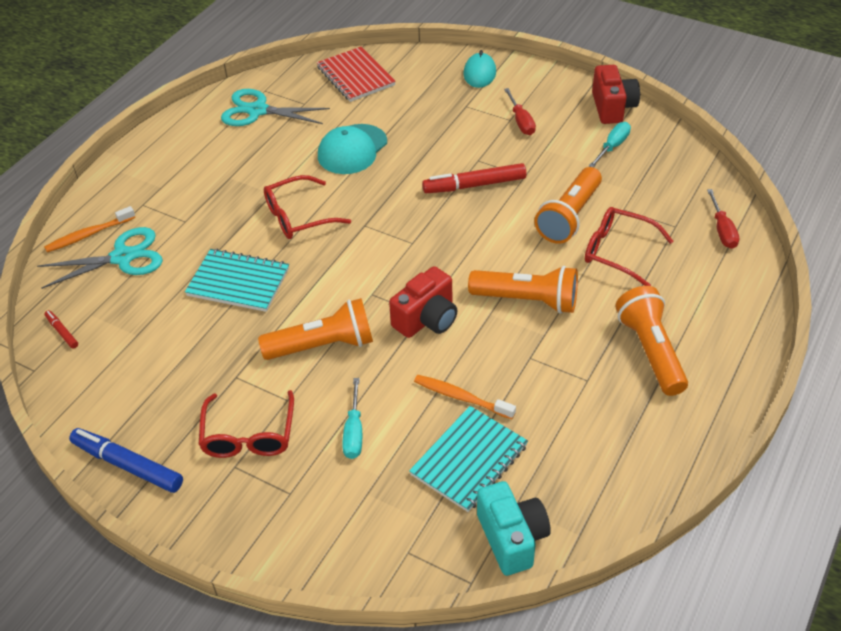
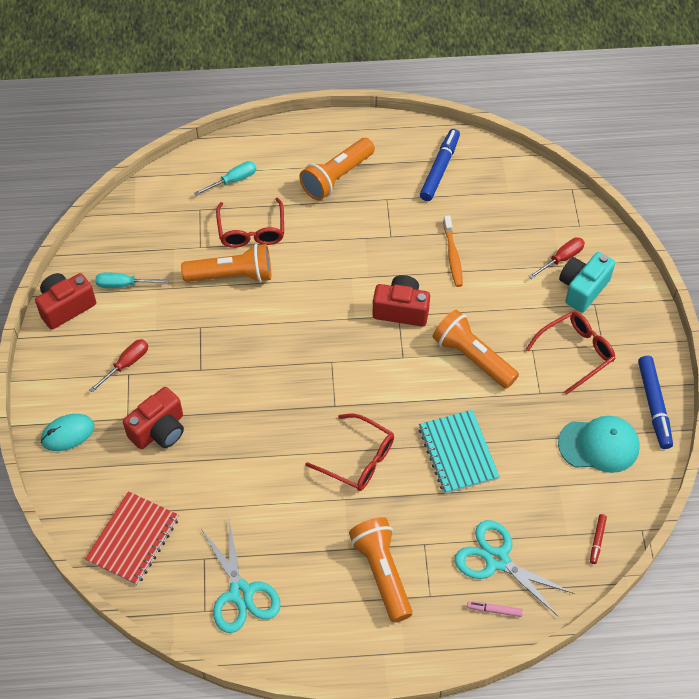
camera: 125 degrees left, 10 degrees up
(88, 234) = (494, 610): orange toothbrush -> pink marker
(352, 149) = (247, 472): turquoise cap -> turquoise cap (599, 445)
(354, 432) = (525, 297): turquoise screwdriver -> turquoise screwdriver (233, 180)
(438, 118) = (159, 430): none -> red camera
(469, 460) = (496, 228): turquoise notebook -> none
(474, 185) = (235, 355): red marker -> none
(512, 538) = (530, 184): turquoise camera -> turquoise camera (582, 289)
(527, 300) = (339, 261): orange flashlight -> orange flashlight (382, 573)
(600, 455) = (440, 169): none -> blue marker
(722, 230) = (186, 181): red screwdriver -> red screwdriver (561, 259)

